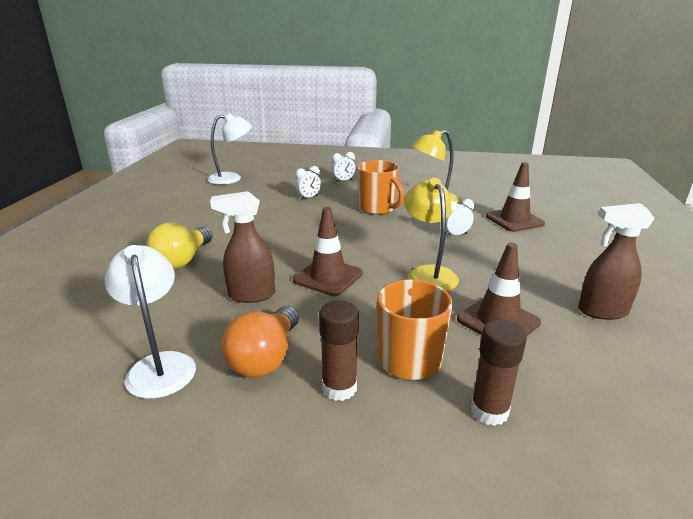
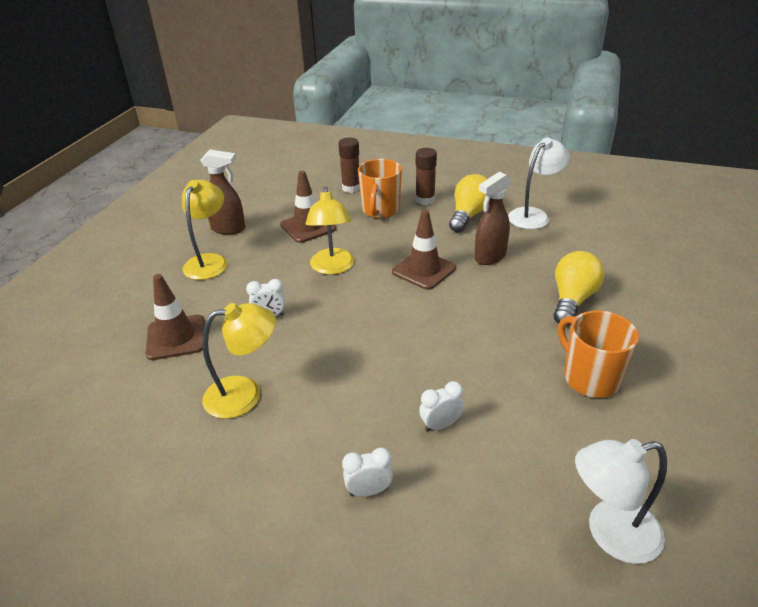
camera: 170 degrees left, 10 degrees up
(160, 365) = (533, 215): white lamp -> white lamp turned 120 degrees counterclockwise
(251, 295) = (489, 257): brown spray bottle -> brown spray bottle turned 135 degrees clockwise
(265, 358) = (469, 215): orange light bulb -> yellow light bulb
(378, 208) = (338, 381): orange mug -> orange mug (589, 378)
(568, 272) = (209, 261): none -> yellow lamp

